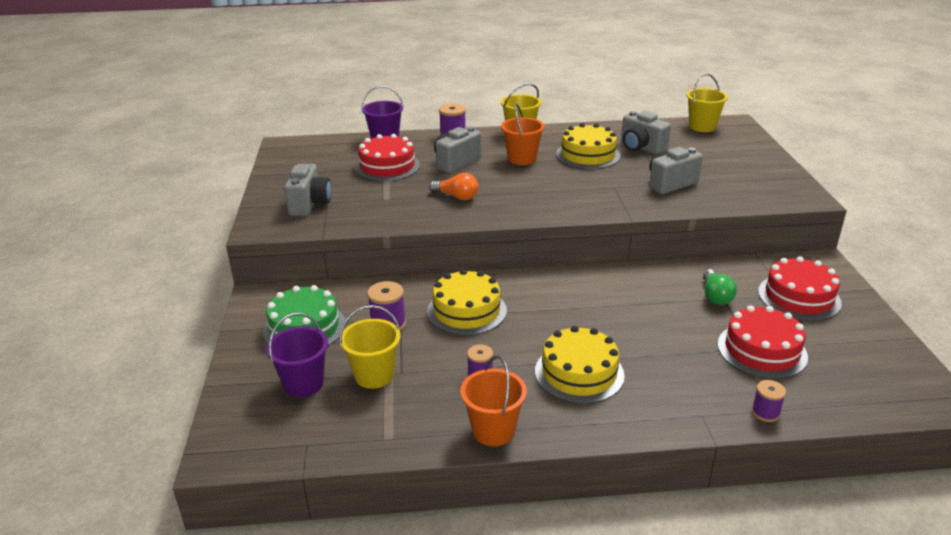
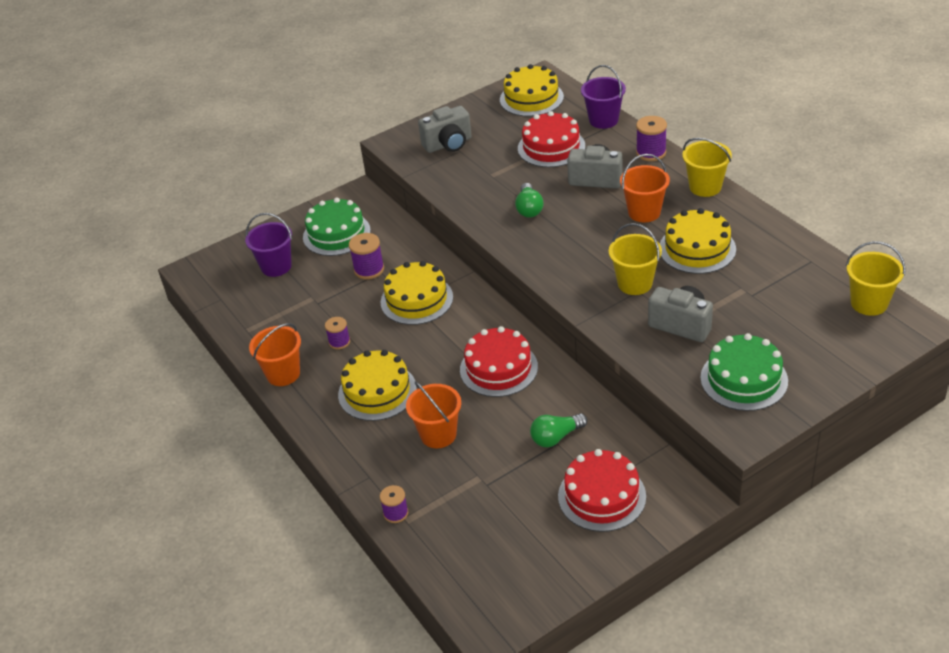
camera: 65 degrees right, 10 degrees up
(307, 155) = (531, 98): none -> yellow cake
(374, 375) = (305, 292): yellow bucket -> yellow bucket (635, 283)
(456, 197) = (529, 208): orange light bulb -> green light bulb
(641, 148) = (754, 277): grey camera -> none
(670, 354) = (438, 434): none -> orange bucket
(749, 181) = (744, 379): none -> green cake
(762, 350) = (486, 490): red cake -> red cake (498, 368)

